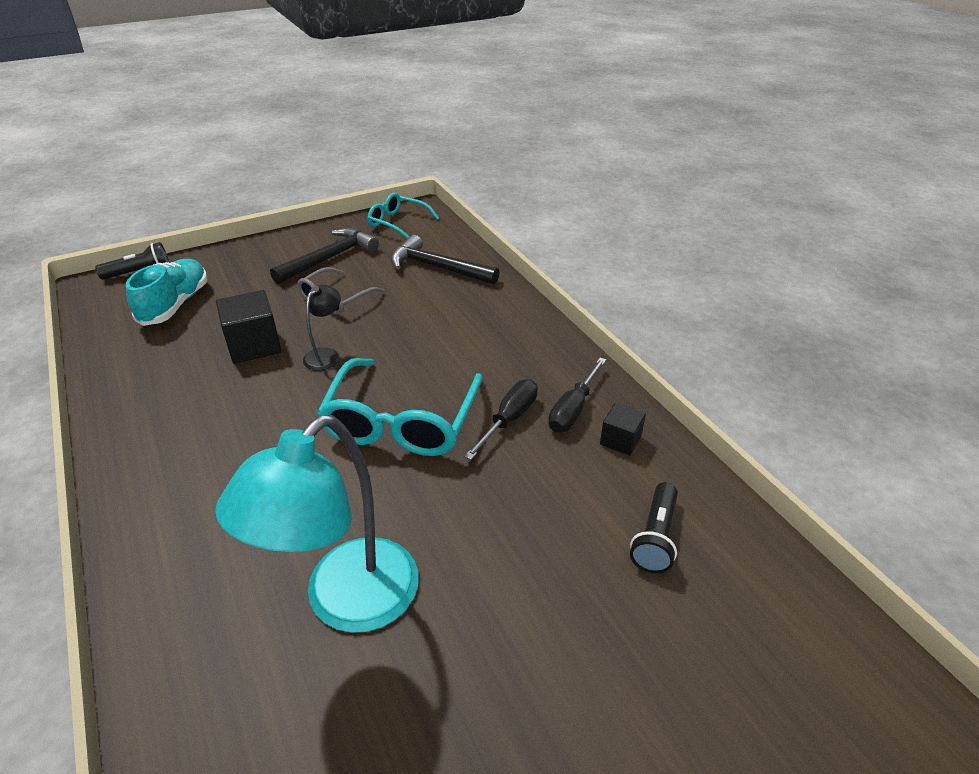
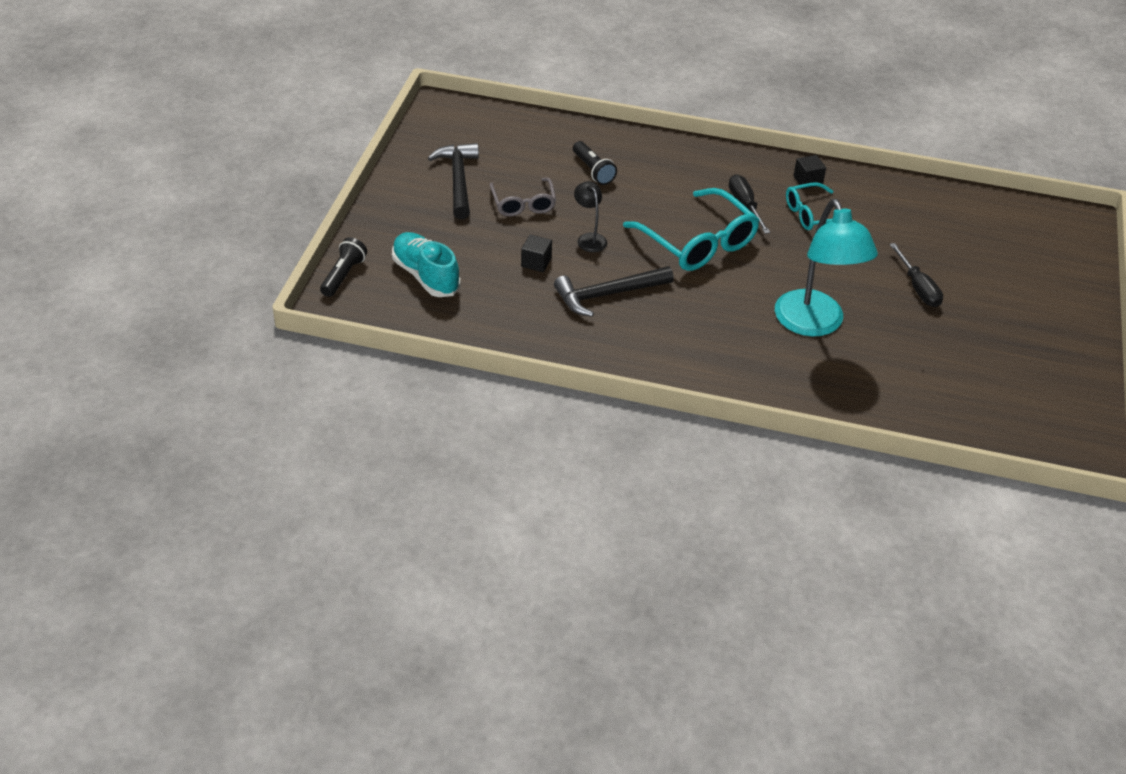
camera: 50 degrees left, 5 degrees up
(254, 345) = (536, 262): black cube -> black cube, size x0.59
(397, 223) = (448, 125): turquoise glasses -> turquoise glasses (812, 215)
(438, 268) = (543, 143): black hammer -> black hammer (608, 295)
(573, 409) = (764, 180): black screwdriver -> black screwdriver (918, 288)
(655, 538) = (882, 213): black flashlight -> black flashlight (593, 171)

